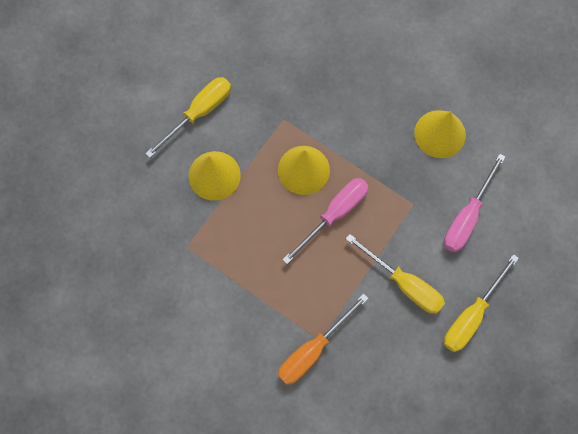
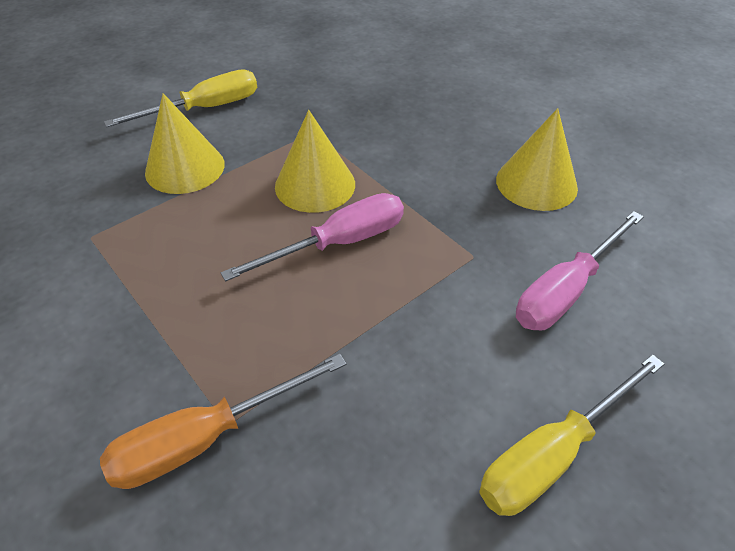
camera: 15 degrees right, 25 degrees down
(404, 284) = (425, 366): yellow screwdriver -> none

